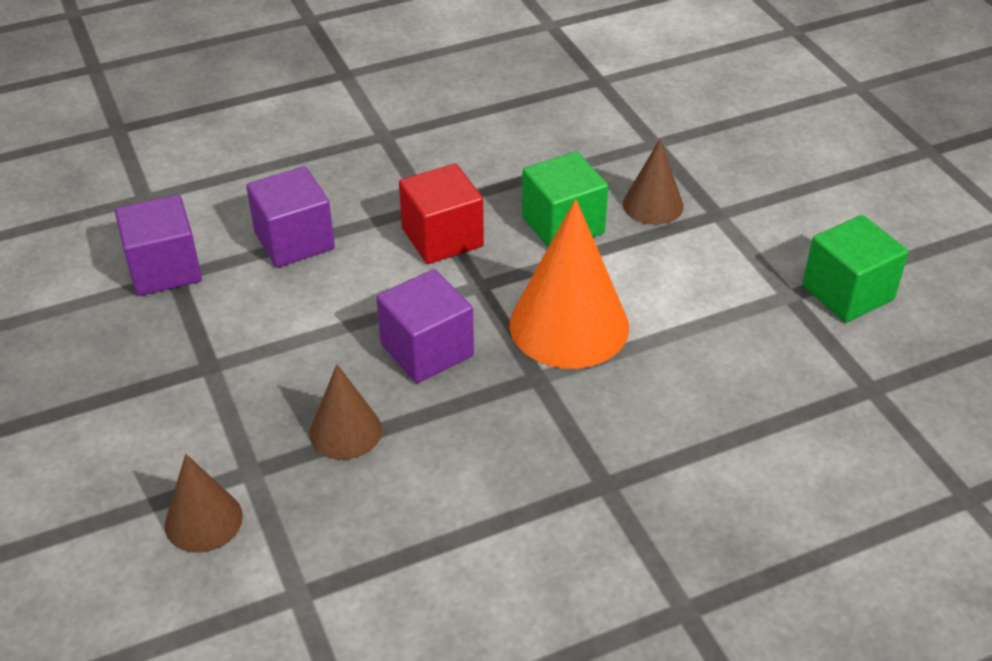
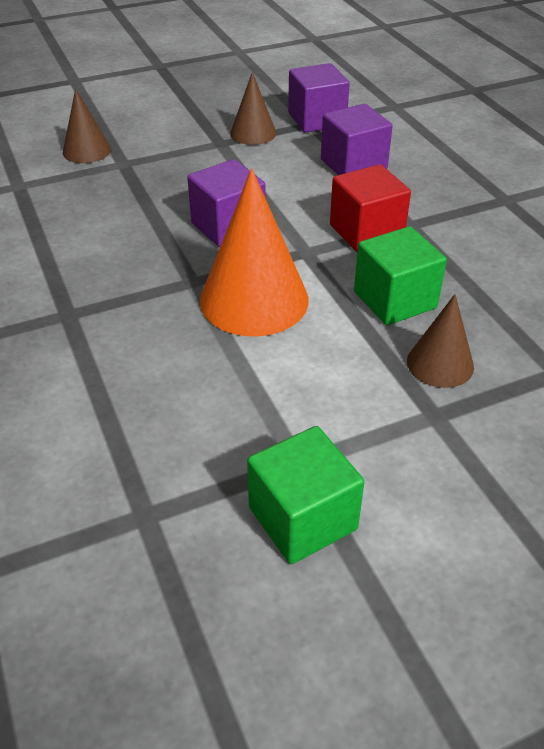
camera: 90 degrees right, 0 degrees up
(345, 431) = (150, 195): brown cone -> brown cone (253, 133)

